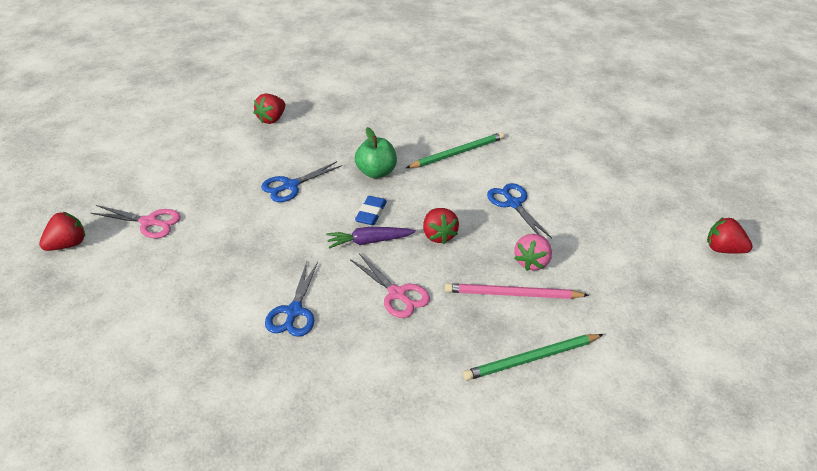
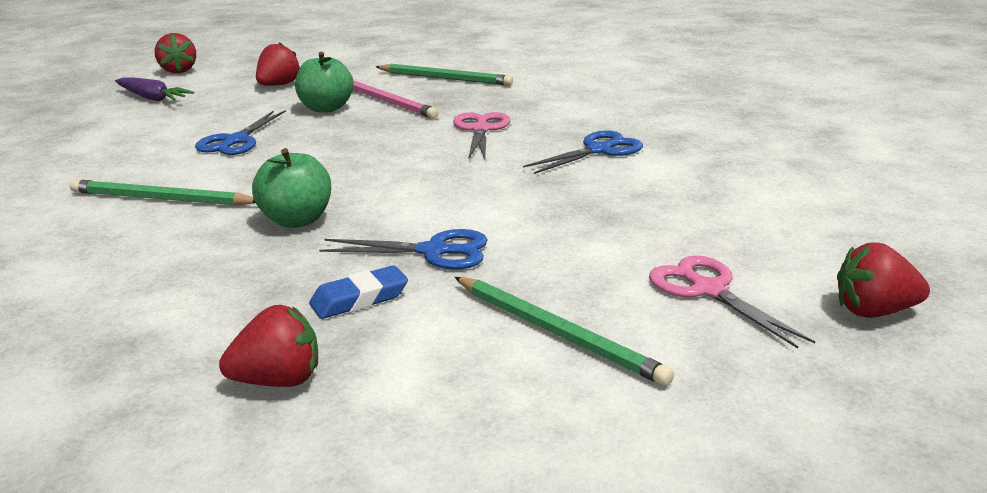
camera: 135 degrees left, 15 degrees down
(197, 174) = (557, 333): none -> green pencil
(369, 241) = (438, 167): purple carrot -> purple carrot (152, 98)
(371, 213) = (390, 186): blue eraser -> blue eraser (359, 299)
(438, 235) = (361, 147): red strawberry -> red strawberry (278, 85)
(532, 262) = (326, 108): pink strawberry -> green apple

